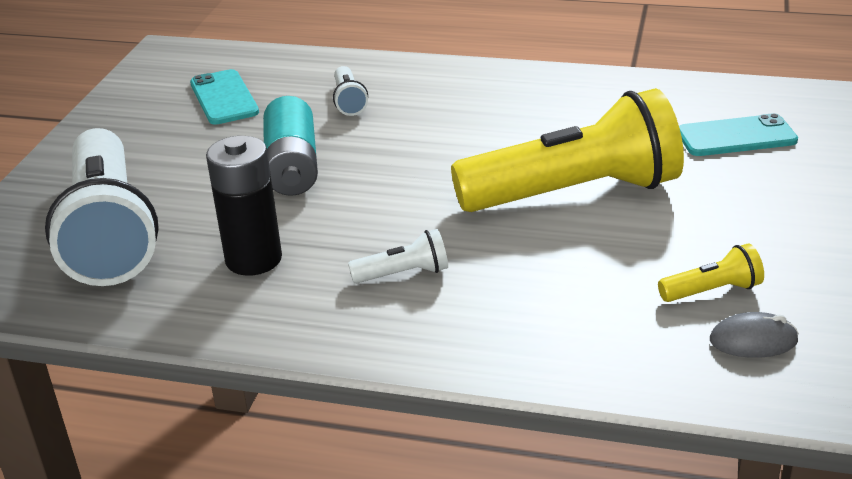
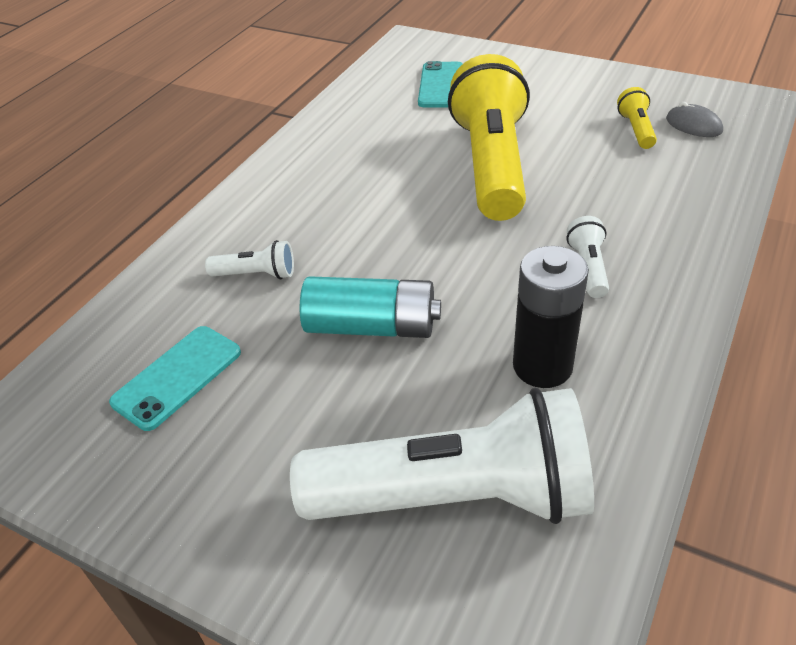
camera: 75 degrees left, 10 degrees up
(224, 98) = (177, 377): turquoise phone -> turquoise phone turned 45 degrees counterclockwise
(753, 341) = (693, 125): grey mouse -> grey mouse turned 60 degrees counterclockwise

